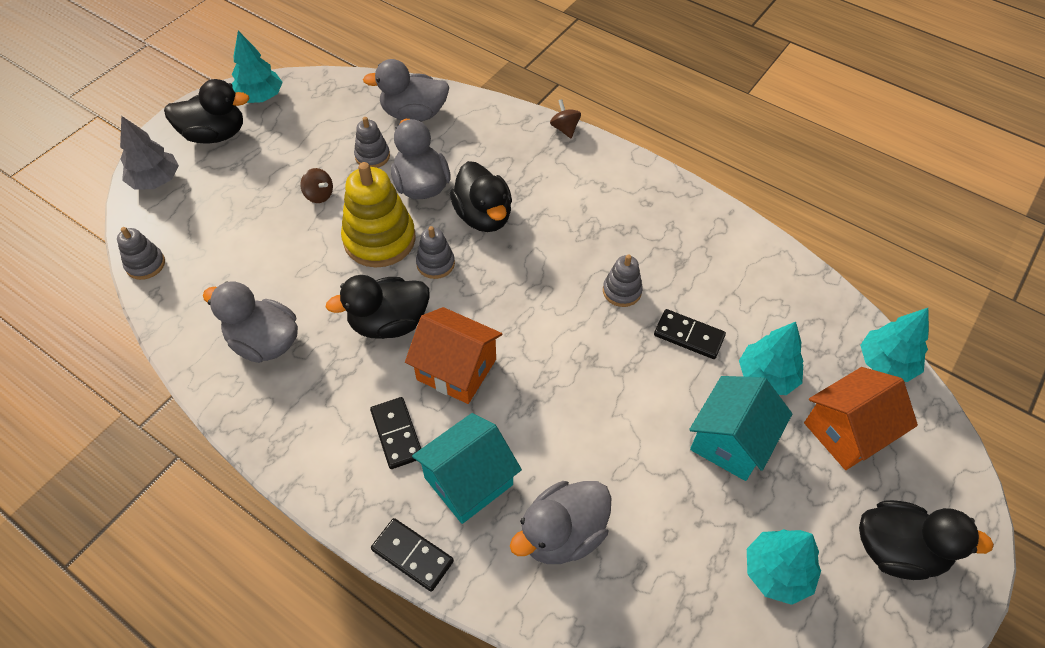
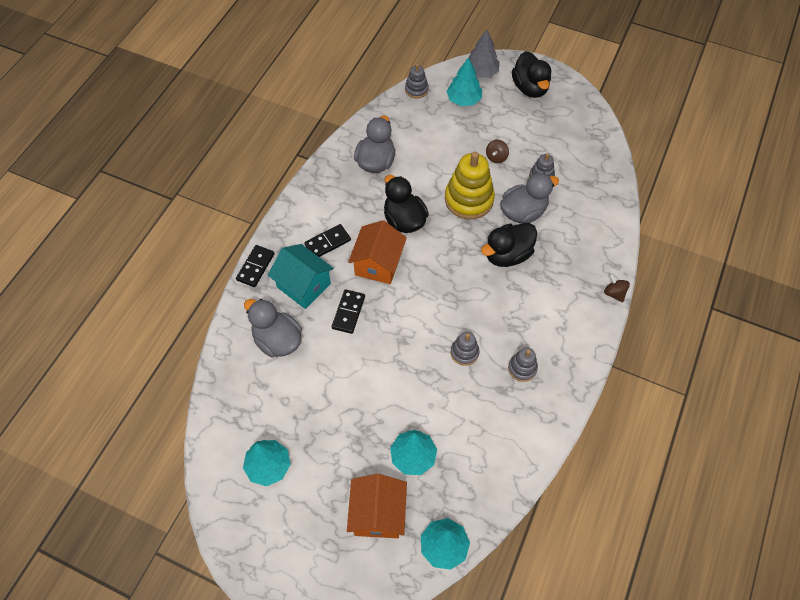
camera: 80 degrees right, 5 degrees up
(260, 97) = (573, 101): turquoise tree -> turquoise tree (463, 100)
(414, 114) = (592, 192): grey duck -> none
(435, 263) = (457, 235): grey stacking toy -> grey stacking toy (522, 368)
(565, 129) = (614, 293): brown spinning top -> brown spinning top turned 90 degrees counterclockwise
(688, 336) = (436, 401): black domino -> black domino (348, 312)
(730, 441) = (356, 434): turquoise house -> none
(847, 432) = (378, 514): orange house -> orange house turned 45 degrees clockwise
(897, 550) = (292, 545): black duck -> none

